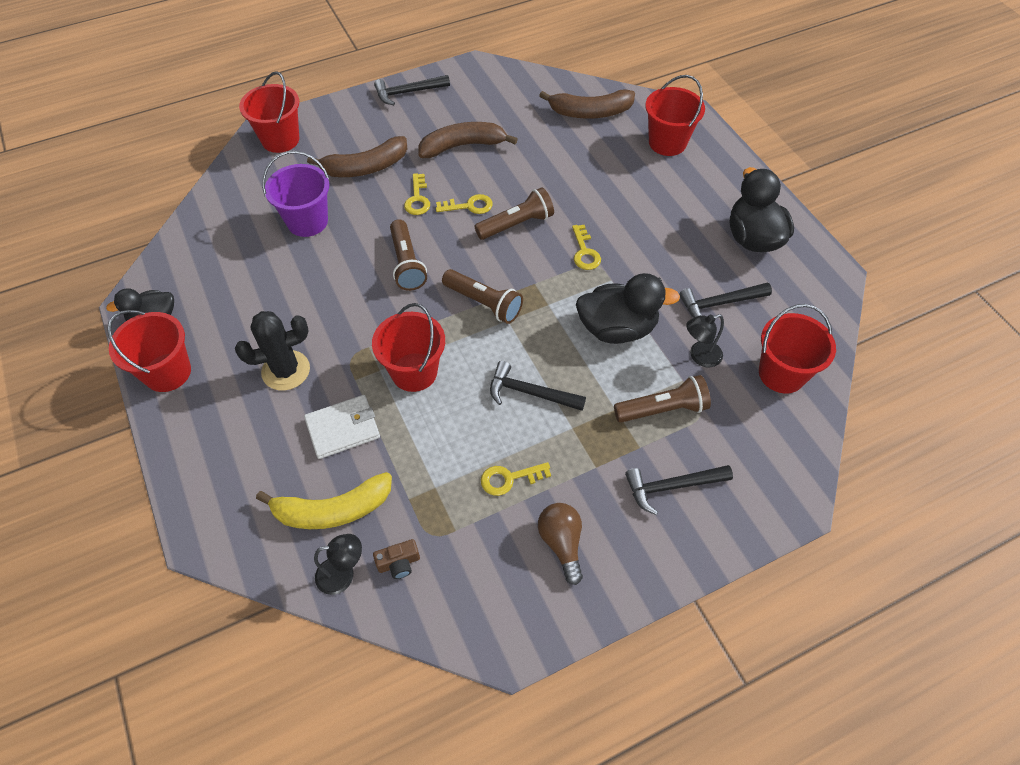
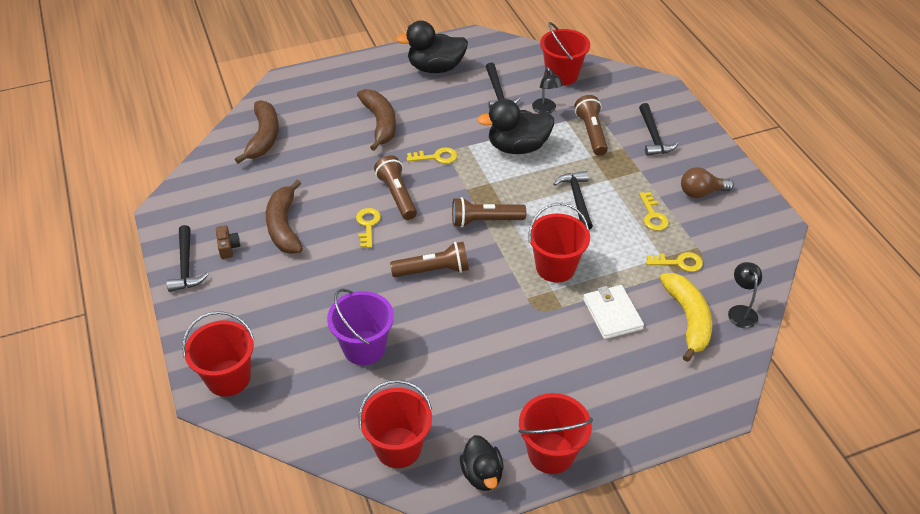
camera: 85 degrees left, 10 degrees down
(286, 370) = (551, 356): black cactus -> none
(365, 167) = (295, 301): brown banana -> brown banana (380, 123)
(399, 563) = (727, 279): brown camera -> brown camera (228, 247)
(417, 199) = (350, 261): yellow key -> yellow key (679, 262)
(483, 303) = (485, 221): brown flashlight -> brown flashlight turned 135 degrees counterclockwise
(530, 393) = (577, 199): black hammer -> black hammer turned 150 degrees clockwise
(617, 328) = (517, 147): black duck -> black duck turned 105 degrees counterclockwise
(667, 143) = (318, 97): red bucket -> red bucket (398, 447)

